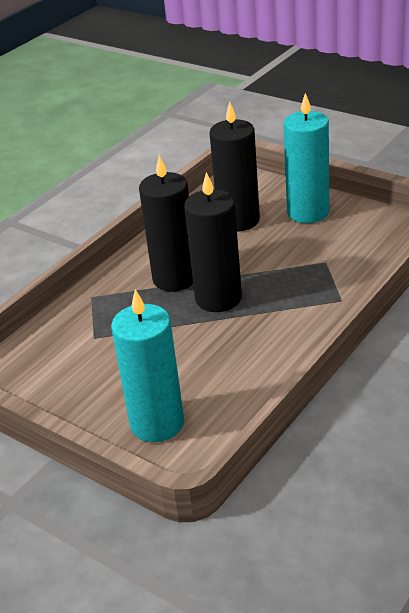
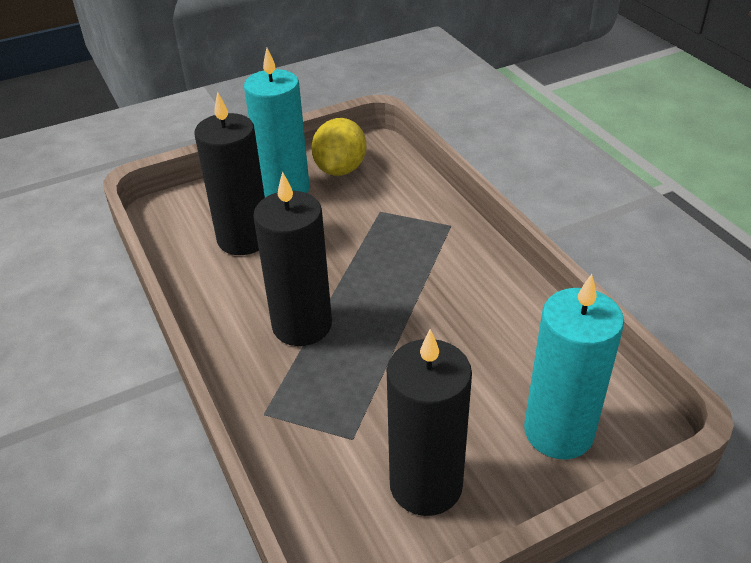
camera: 65 degrees left, 5 degrees up
(218, 298) = (372, 304): black candle -> black candle (426, 485)
(358, 224) = (340, 169): none -> yellow lemon

